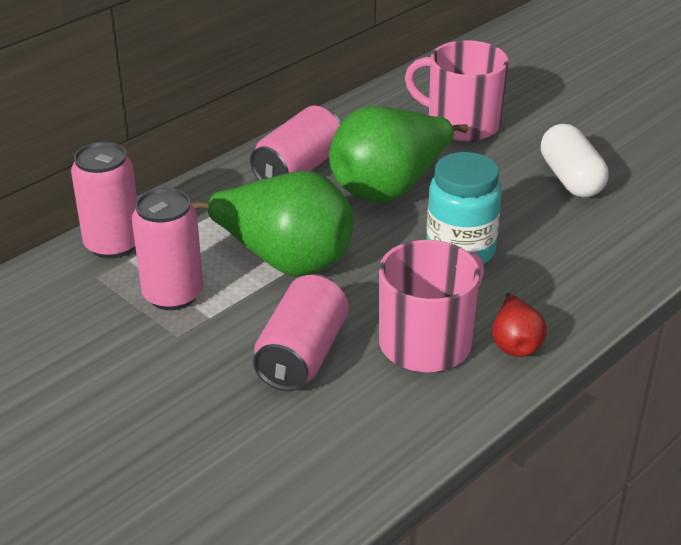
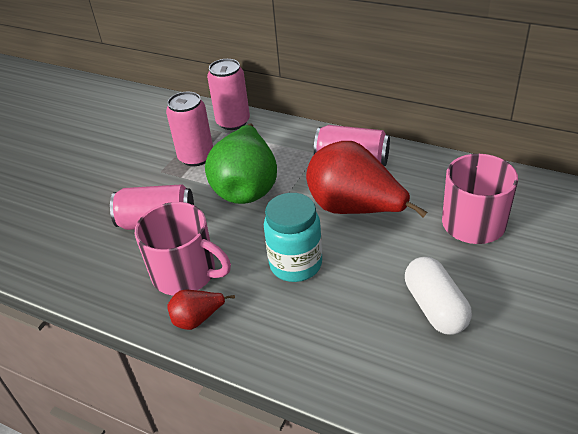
camera: 75 degrees right, 5 degrees up
(390, 188) = (355, 209): green pear -> red pear
(571, 179) = (435, 307): white capsule -> white capsule turned 75 degrees counterclockwise

